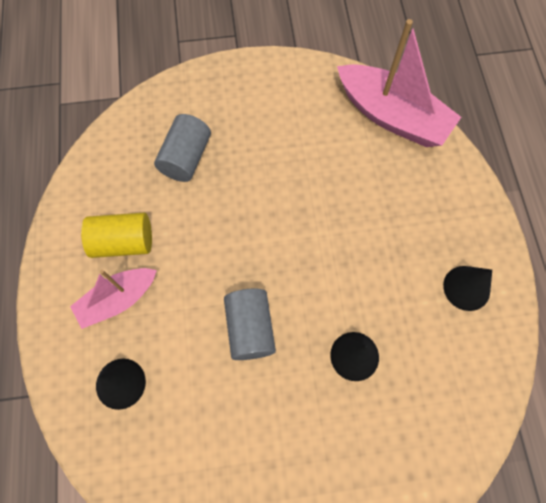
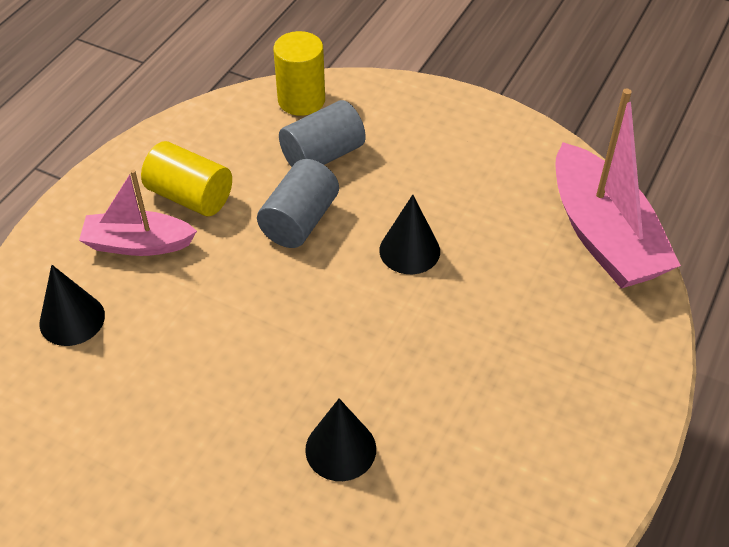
camera: 35 degrees right, 20 degrees down
(138, 123) = (301, 100): none -> yellow cylinder
(250, 328) = (247, 350): grey cylinder -> grey cylinder (299, 221)
(466, 288) = (545, 464): black cone -> black cone (409, 250)

